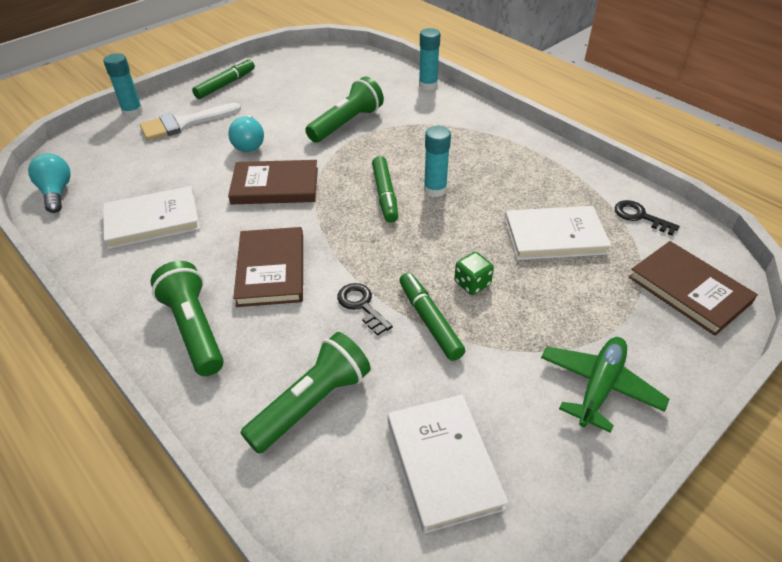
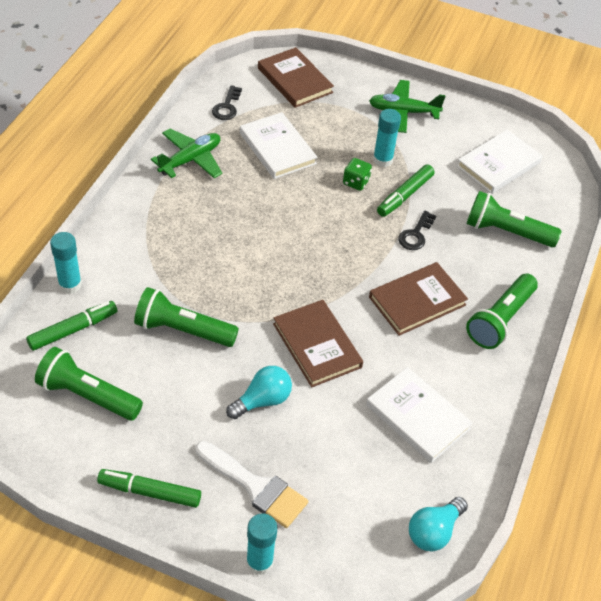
camera: 120 degrees left, 5 degrees up
(321, 76) = (88, 395): none -> green flashlight
(385, 195) = (284, 261): green marker -> green marker (73, 330)
(435, 190) = (258, 230): turquoise glue stick -> turquoise glue stick (382, 160)
(555, 171) = (190, 160): none -> green plane
(689, 290) = (295, 80): brown book -> brown book turned 60 degrees counterclockwise

